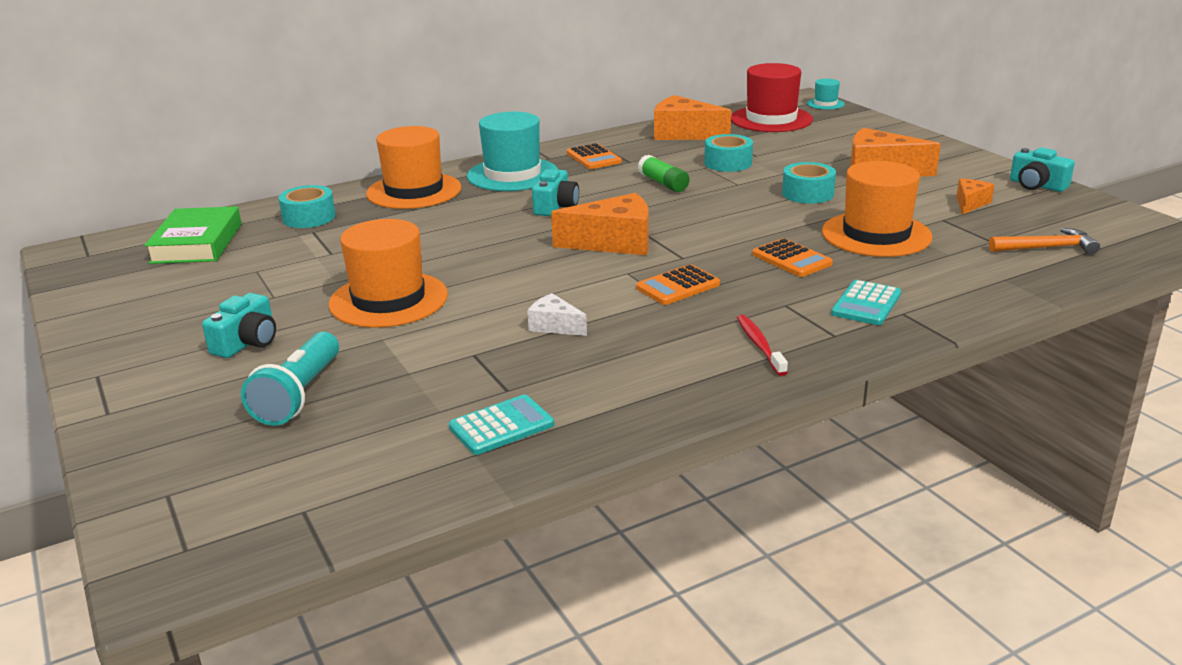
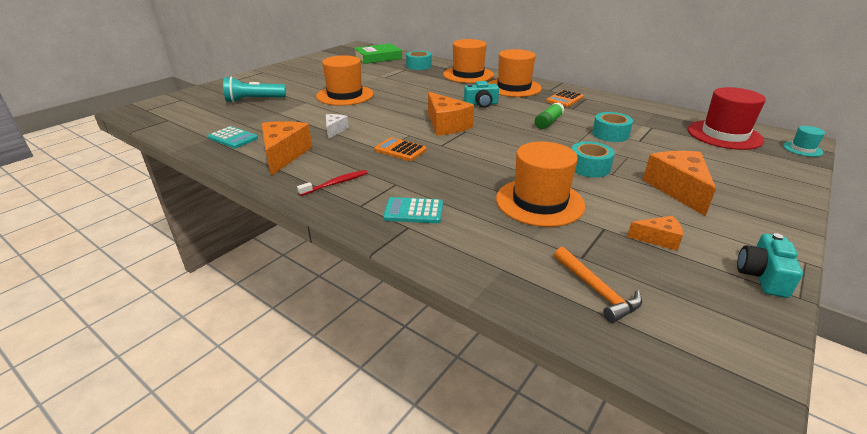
camera: 65 degrees right, 5 degrees up
(247, 342) = (295, 84): turquoise camera -> none
(512, 174) = (513, 87): turquoise hat -> orange hat
(684, 134) = (644, 114): orange cheese -> orange cheese (284, 155)
(791, 259) = (466, 177): orange calculator -> none

